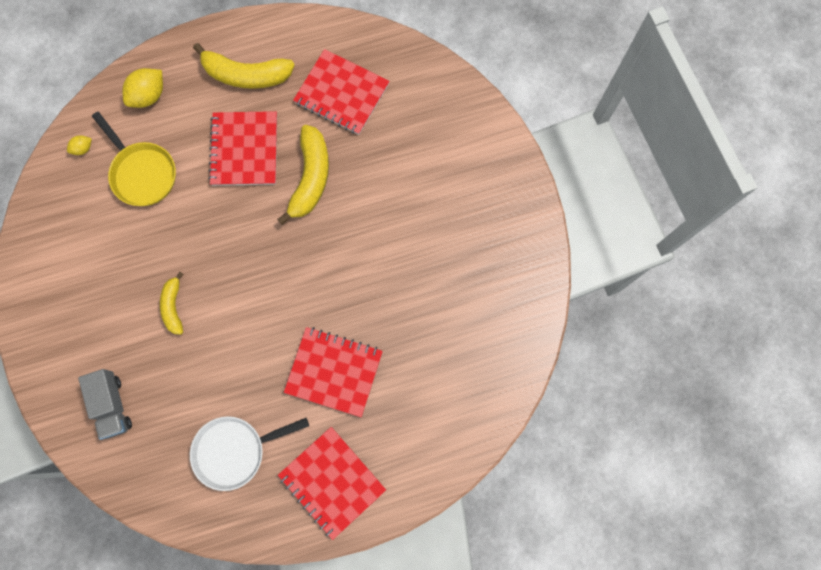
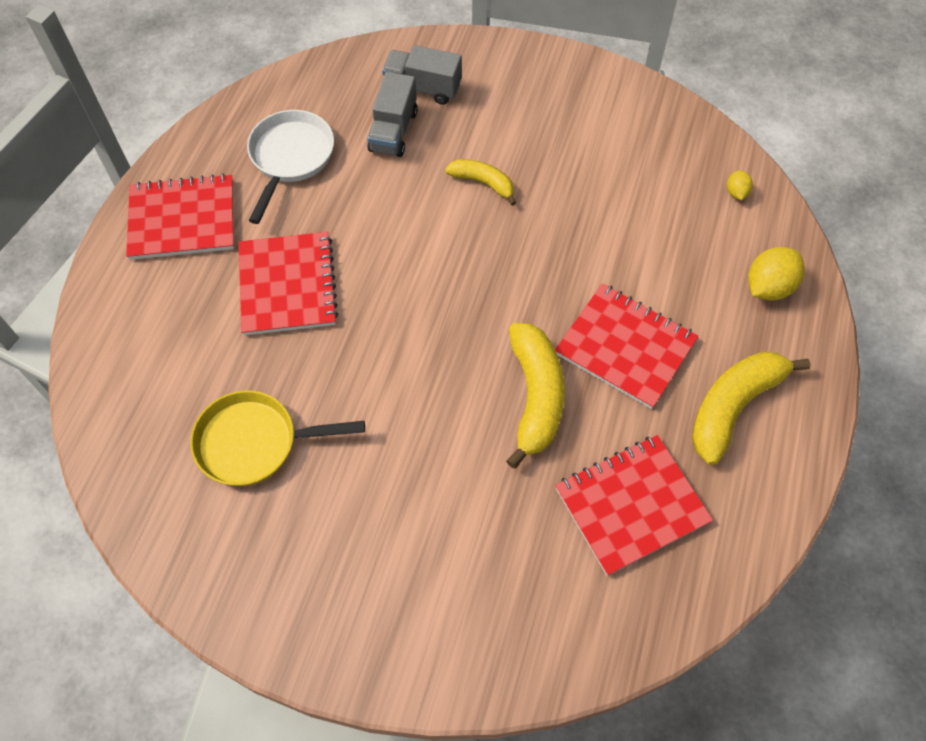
camera: 125 degrees right, 15 degrees down
(142, 173) = (666, 231): yellow pan -> yellow pan (254, 442)
(148, 95) = (768, 287): yellow lemon -> yellow lemon turned 60 degrees clockwise
(166, 397) = (393, 131): none -> grey truck
(310, 178) = (535, 397): yellow banana -> yellow banana turned 135 degrees counterclockwise
(334, 371) = (288, 285): red notebook -> red notebook turned 60 degrees counterclockwise

